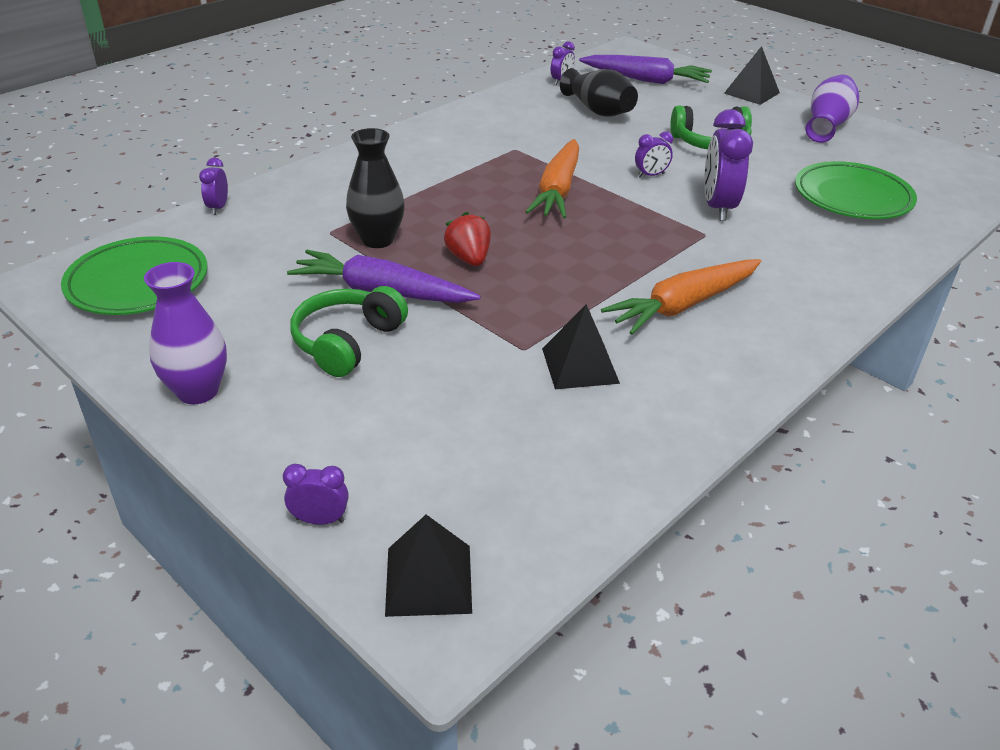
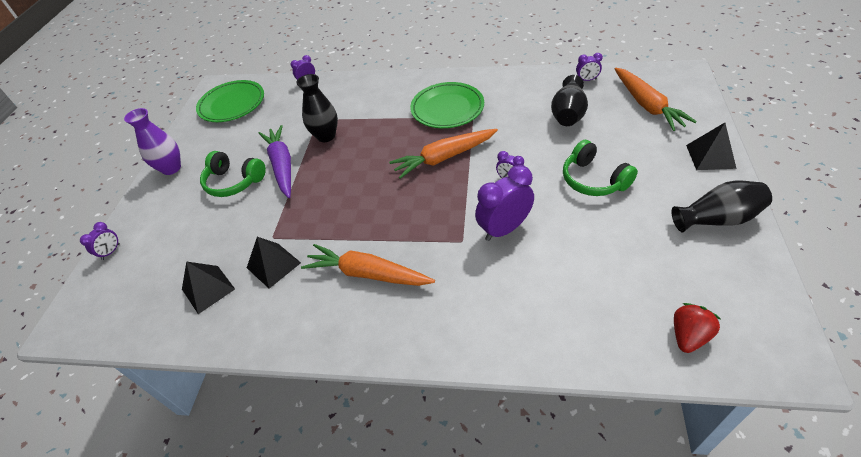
camera: 60 degrees right, 10 degrees up
(320, 520) = (111, 252): purple clock -> purple clock turned 60 degrees clockwise
(347, 342) = (234, 182): green headphones -> green headphones turned 150 degrees counterclockwise
(429, 579) = (89, 305): black pyramid -> black pyramid (208, 289)
(469, 259) = (337, 172): red strawberry -> red strawberry (688, 336)
(646, 80) = (647, 105): purple carrot -> orange carrot
(827, 125) = (717, 219): purple vase -> black vase
(852, 197) = (609, 287): green plate -> green plate (447, 109)

